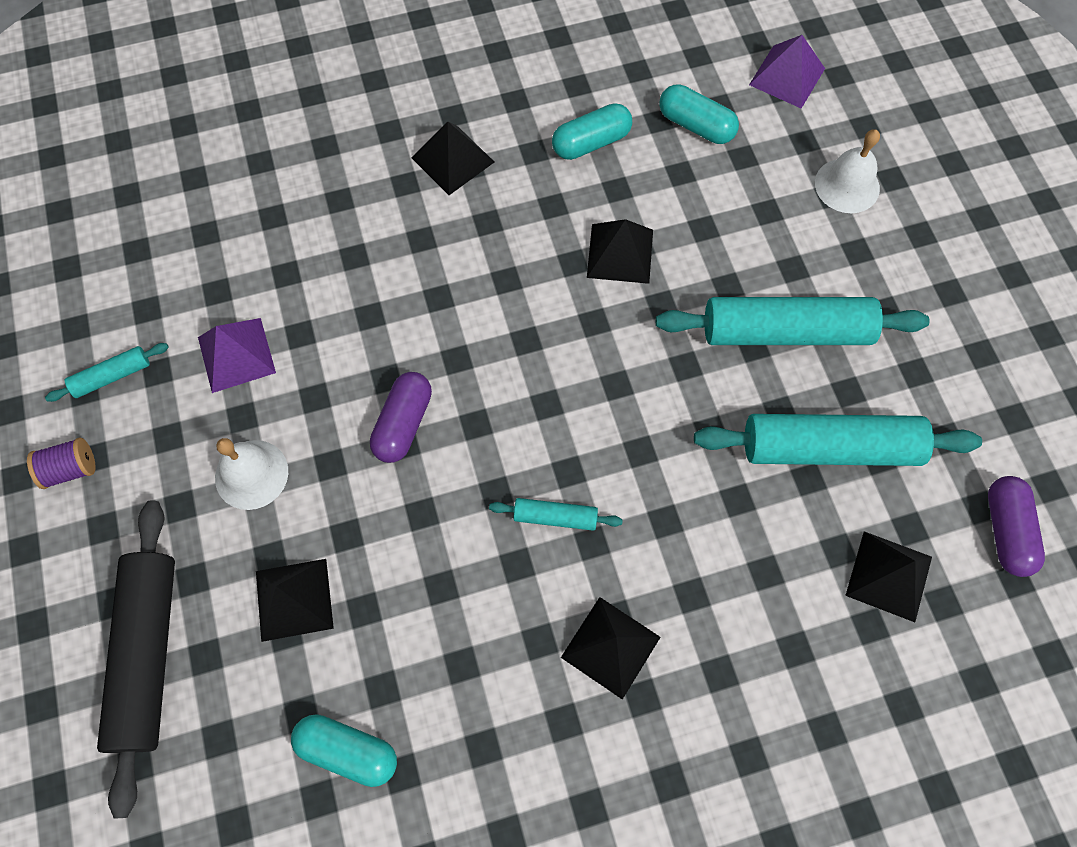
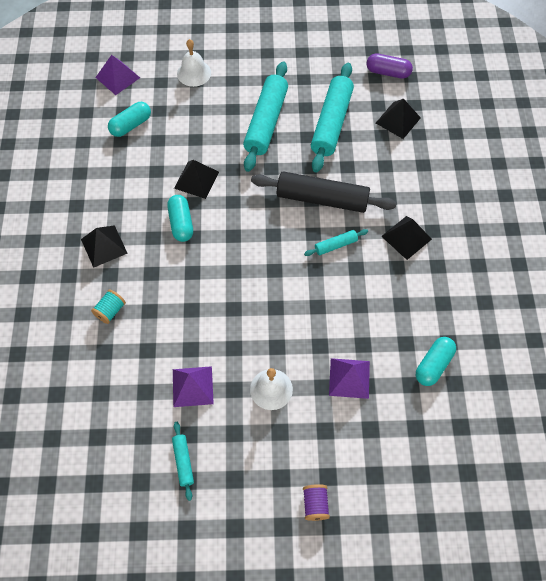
camera: 75 degrees left, 5 degrees down
(70, 469) = (238, 493): purple spool -> purple spool (315, 504)
(148, 654) = (362, 460): black rolling pin -> black rolling pin (322, 199)
(294, 599) = (349, 378): black pyramid -> purple pyramid
(342, 204) = (110, 311): none -> turquoise spool
(403, 423) = (263, 305): purple capsule -> none
(555, 517) = (335, 245): turquoise rolling pin -> turquoise rolling pin turned 45 degrees clockwise
(591, 142) = (121, 175): turquoise capsule -> turquoise capsule (181, 223)

